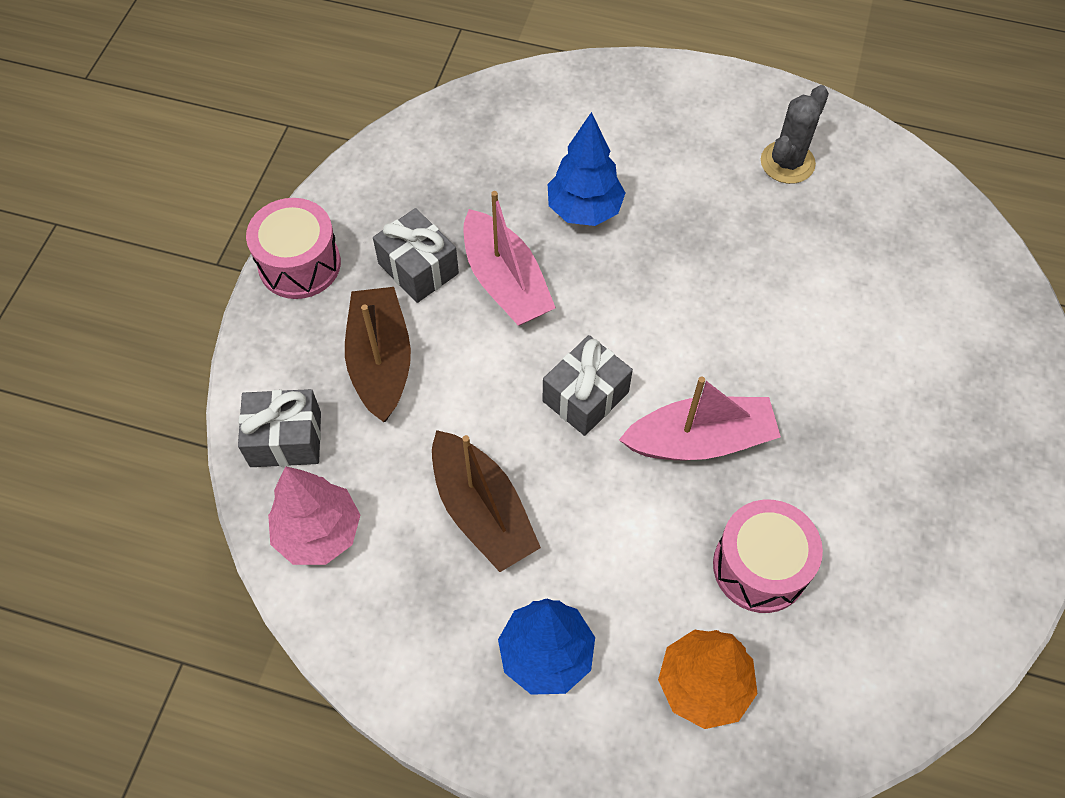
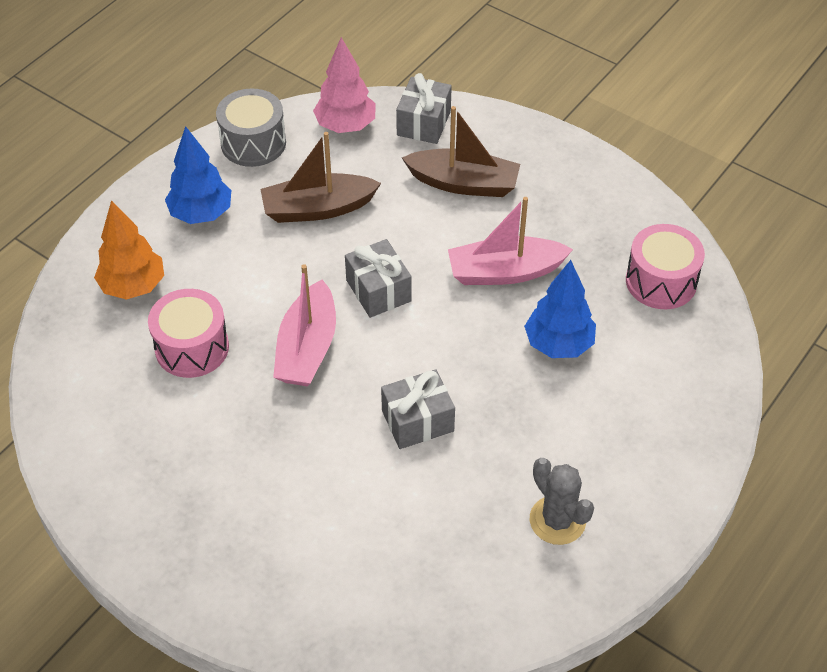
camera: 110 degrees right, 10 degrees down
(299, 264) = (571, 157): pink drum -> pink drum (661, 281)
(389, 643) = (253, 143): none -> grey drum
(418, 268) = (540, 223): grey gift -> grey gift (417, 421)

